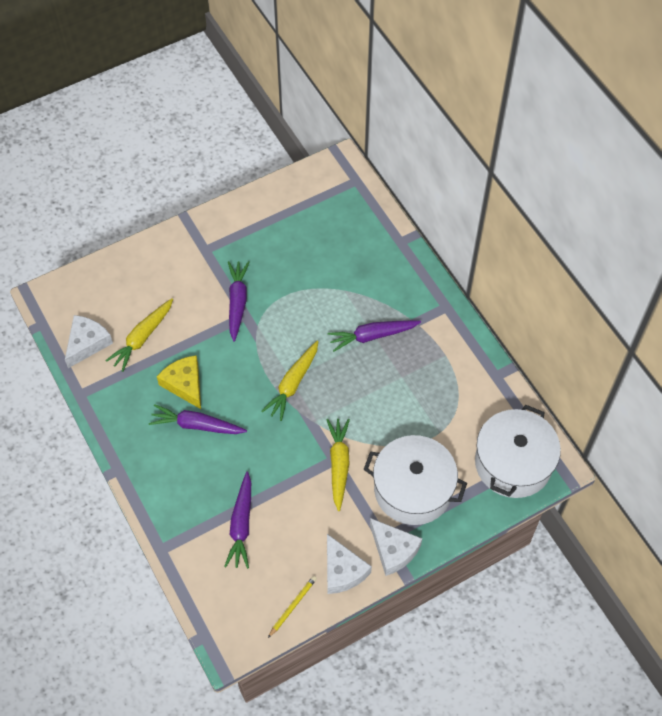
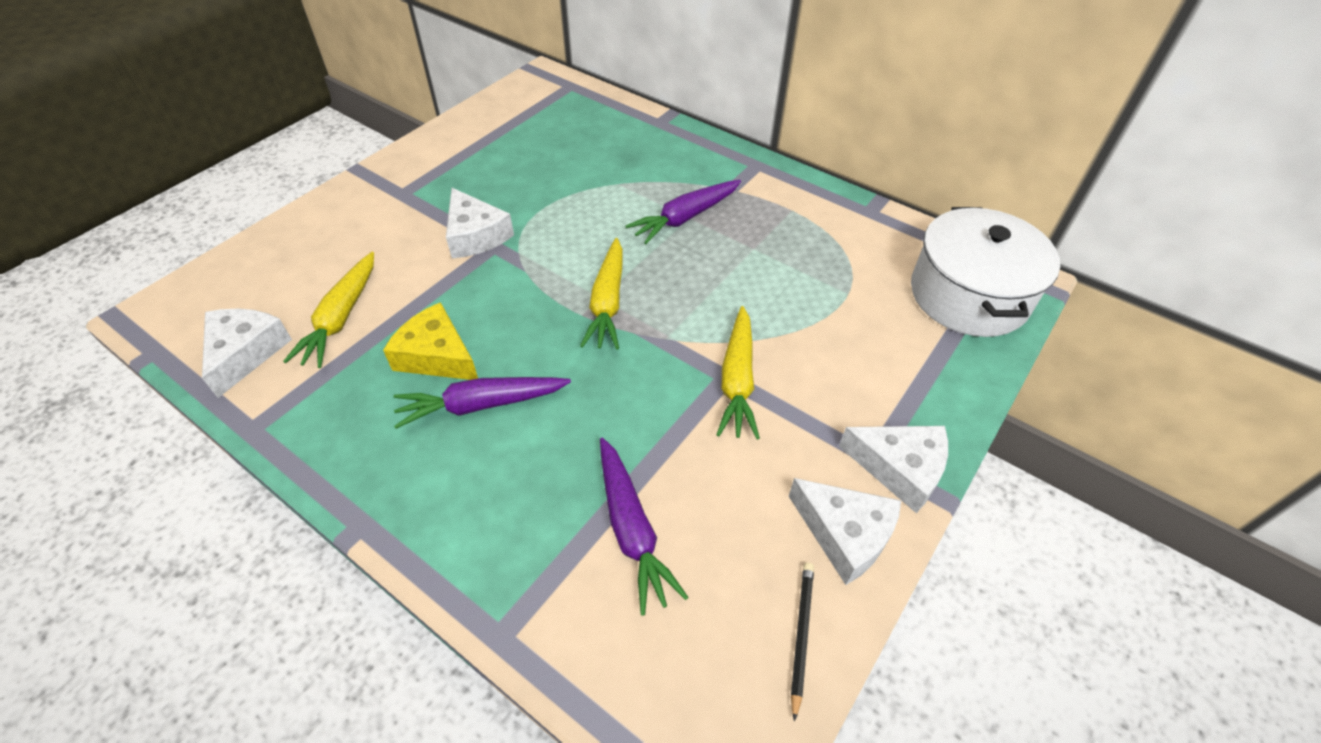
camera: 25 degrees left, 10 degrees down
(237, 302) = (475, 235): purple carrot -> white cheese
(293, 606) = (801, 635): yellow pencil -> black pencil
(339, 464) = (737, 380): yellow carrot -> yellow carrot turned 150 degrees counterclockwise
(413, 489) = (865, 374): white pot -> none

